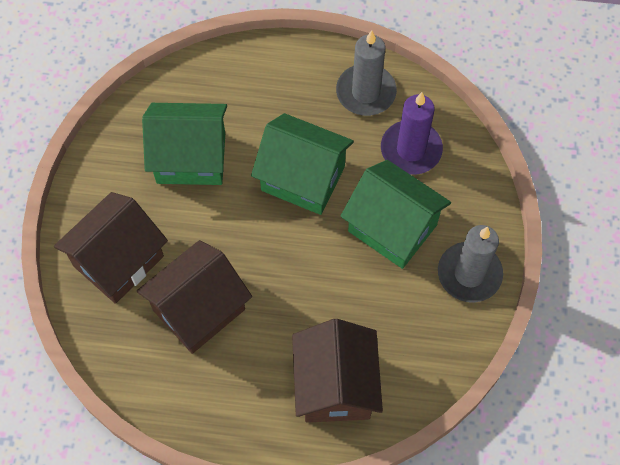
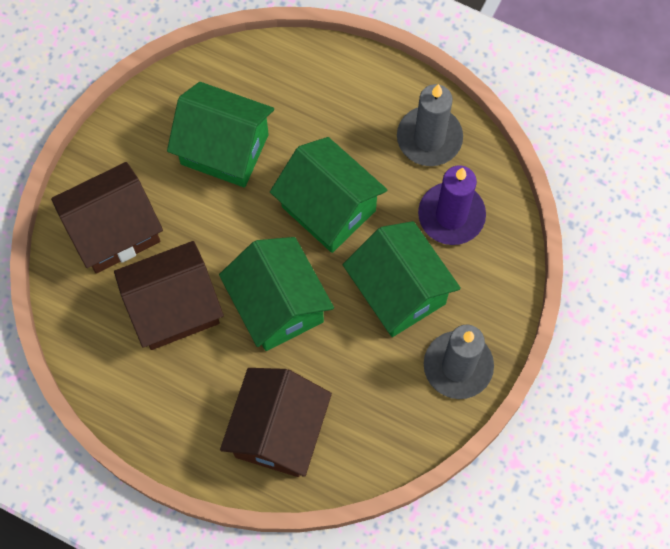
camera: 20 degrees right, 5 degrees up
(291, 276) = (278, 306): none -> green house

